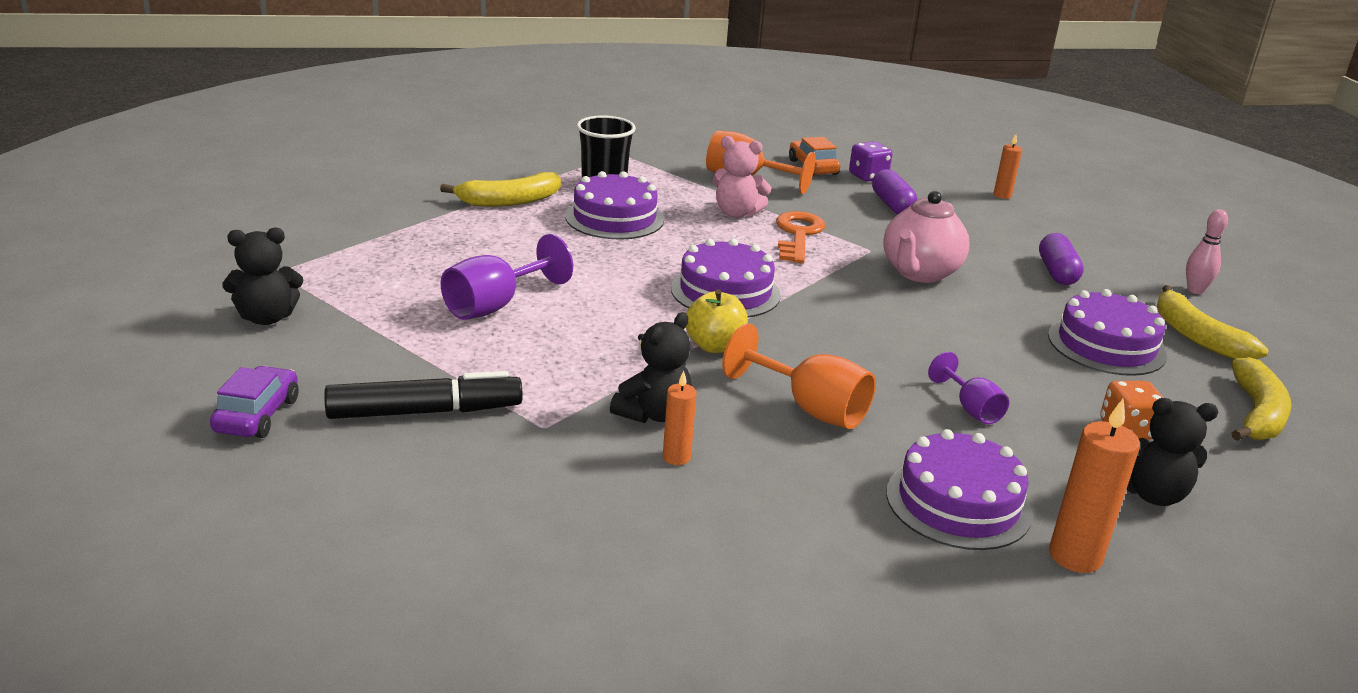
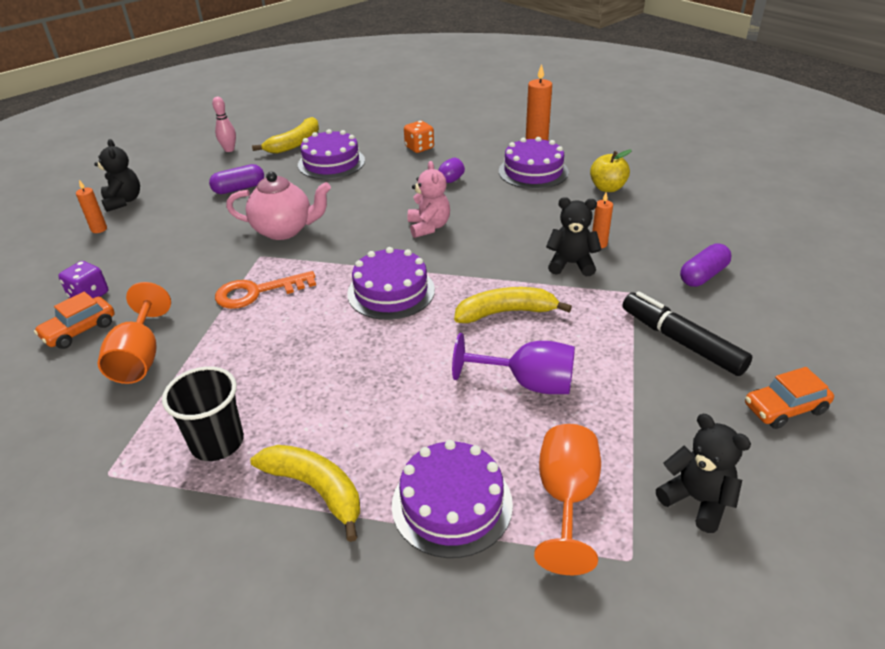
camera: 115 degrees left, 10 degrees up
(257, 415) = (784, 408): purple car -> orange car
(614, 218) = (301, 397): purple cake -> purple cake (452, 504)
(714, 346) = (472, 271): yellow apple -> yellow apple (607, 188)
(736, 213) = (233, 335): pink teddy bear -> pink teddy bear (429, 227)
(810, 409) = (502, 222): orange goblet -> orange goblet (566, 498)
(892, 204) = (155, 269): purple capsule -> purple capsule (703, 275)
(1151, 494) = (469, 137): black teddy bear -> black teddy bear (123, 201)
(1256, 414) = (368, 125): yellow banana -> yellow banana (506, 312)

